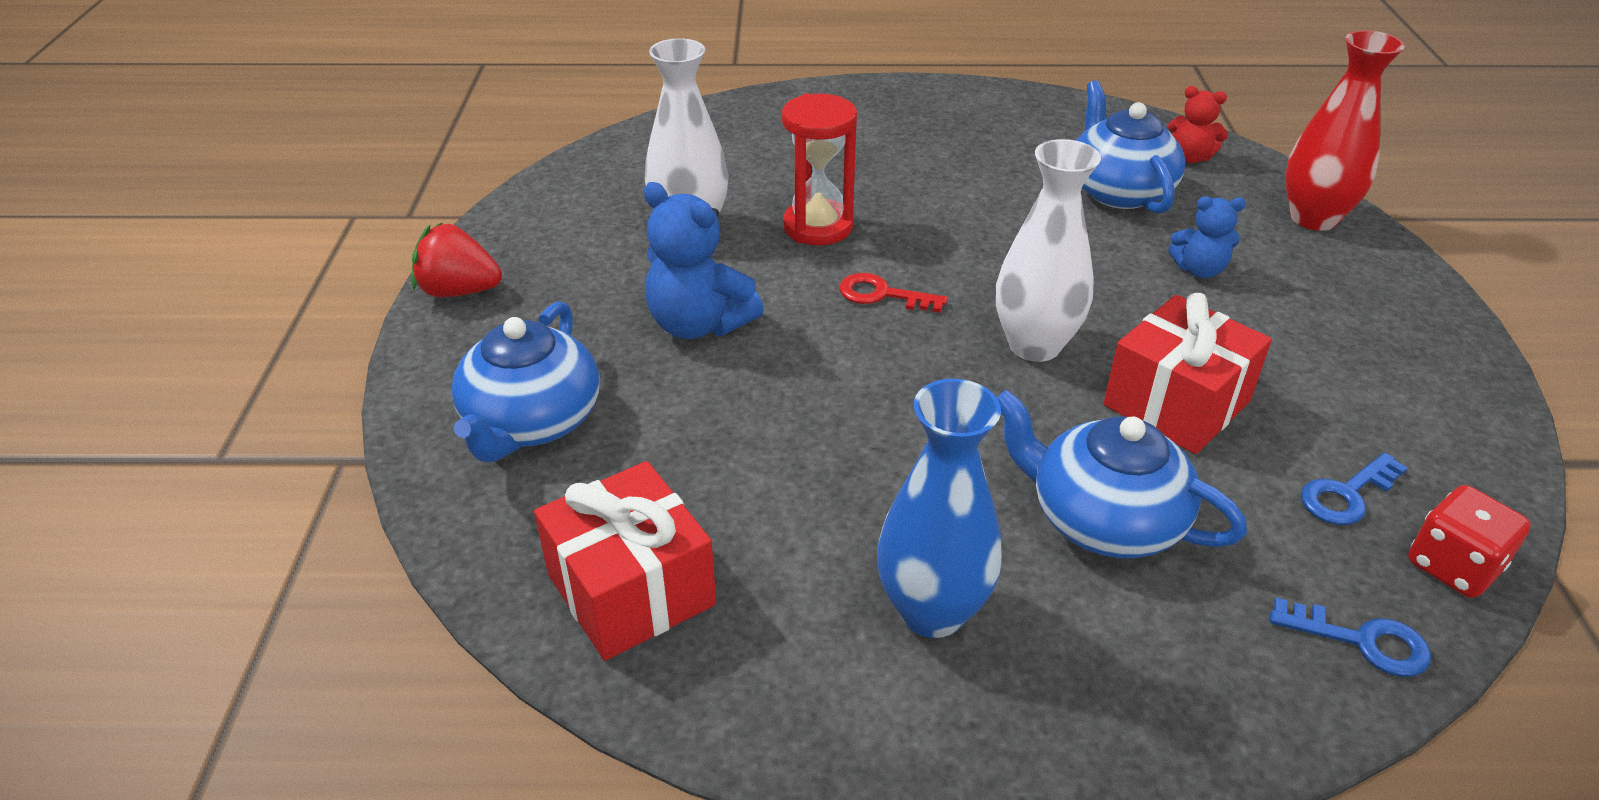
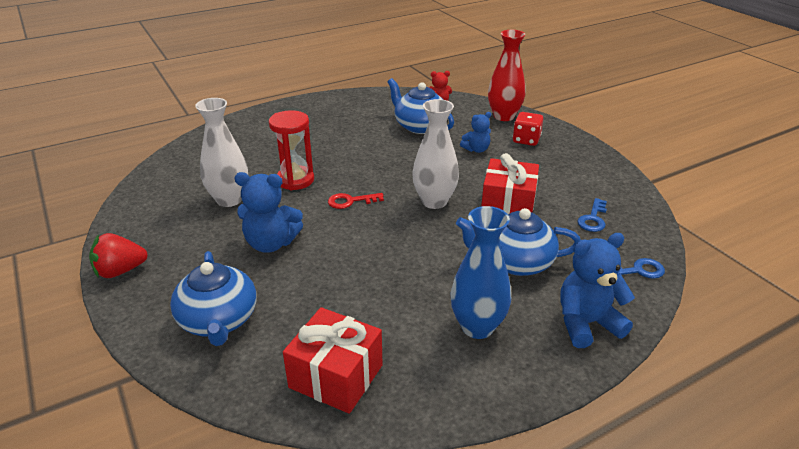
camera: 30 degrees left, 5 degrees down
(1156, 700) = (586, 323): none -> blue teddy bear
(1453, 566) = (645, 231): red dice -> red dice (526, 140)

